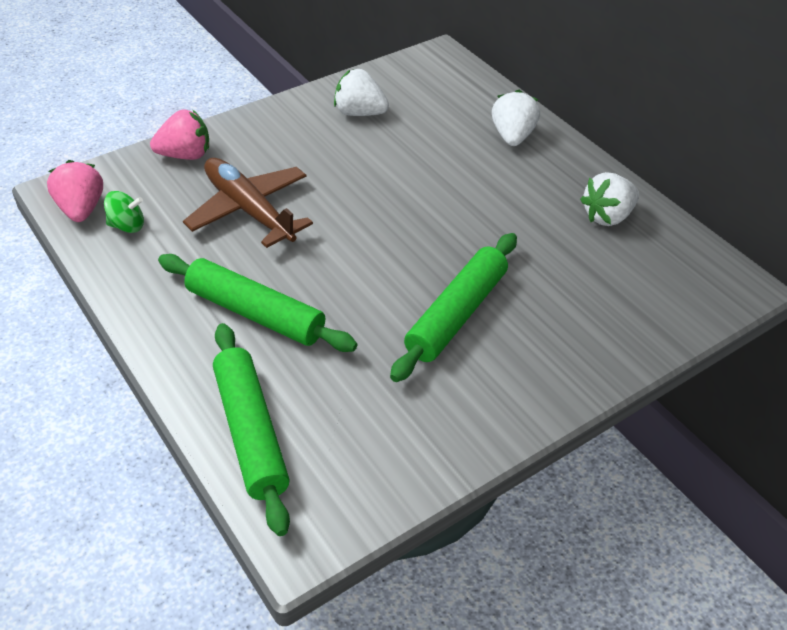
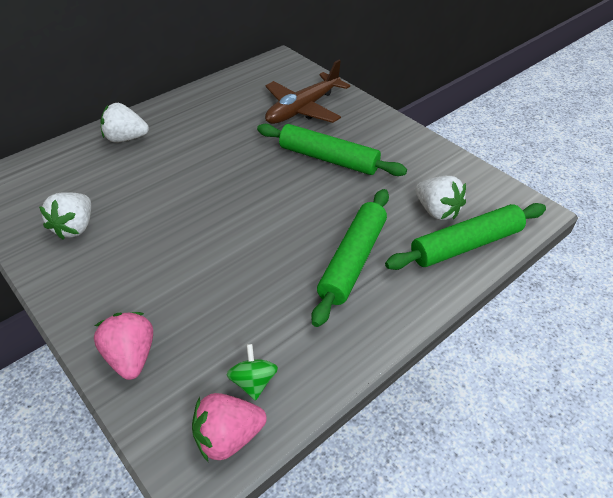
camera: 95 degrees left, 0 degrees up
(249, 211) = (224, 286): brown plane -> brown plane (303, 108)
(607, 216) = (222, 99): white strawberry -> white strawberry (437, 211)

